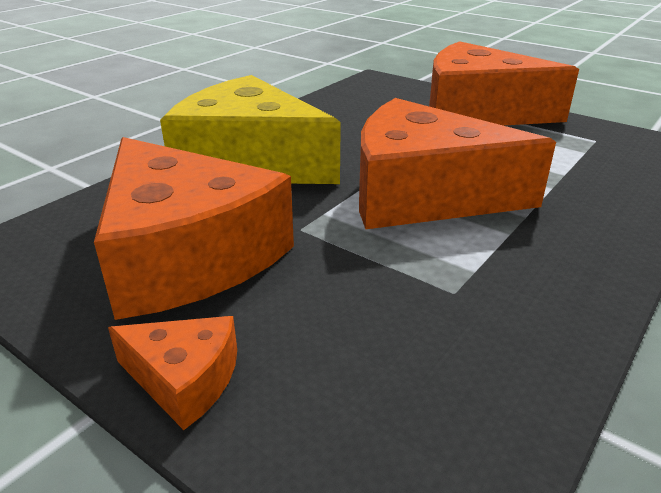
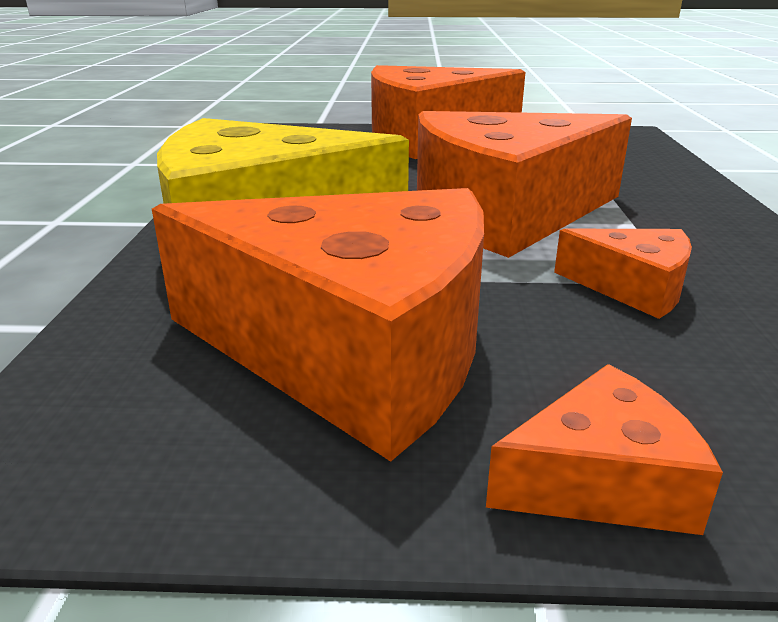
camera: 35 degrees left, 5 degrees down
(411, 282) = (633, 287): none -> orange cheese

